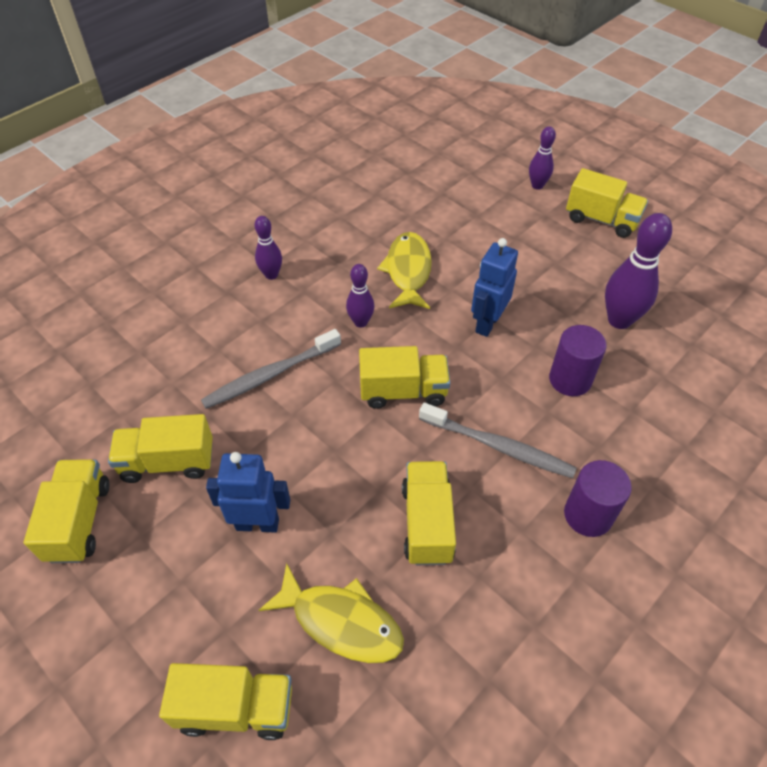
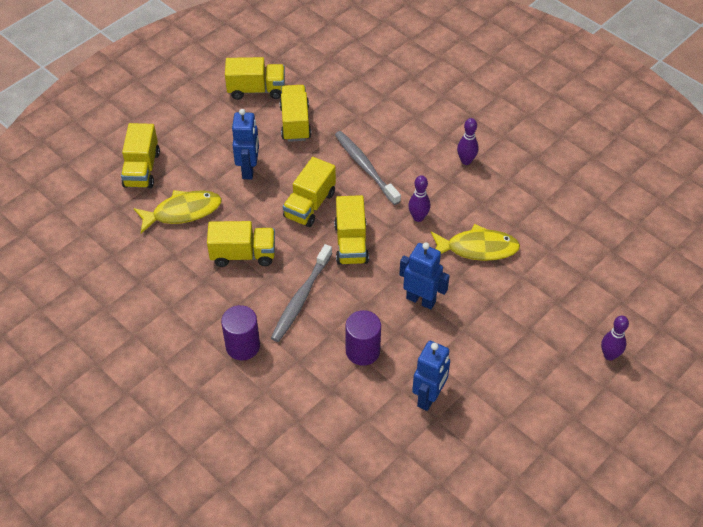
camera: 90 degrees right, 0 degrees up
(341, 622) = (183, 212): yellow fish -> yellow fish turned 135 degrees counterclockwise
(601, 220) = (564, 405): yellow truck -> yellow truck (310, 205)
(619, 320) = (429, 397): purple bowling pin -> blue robot

